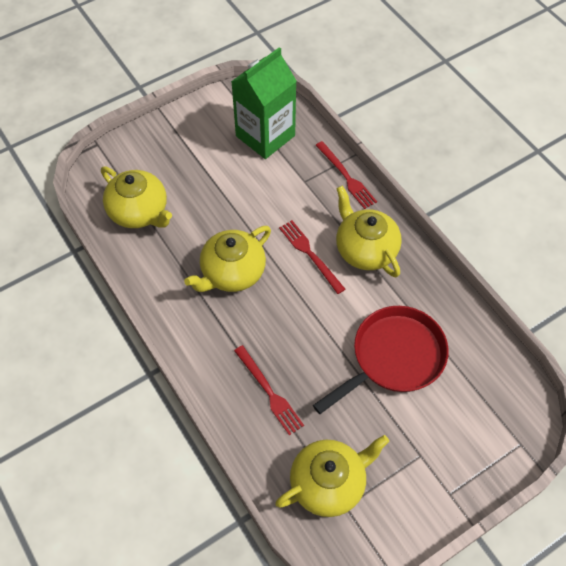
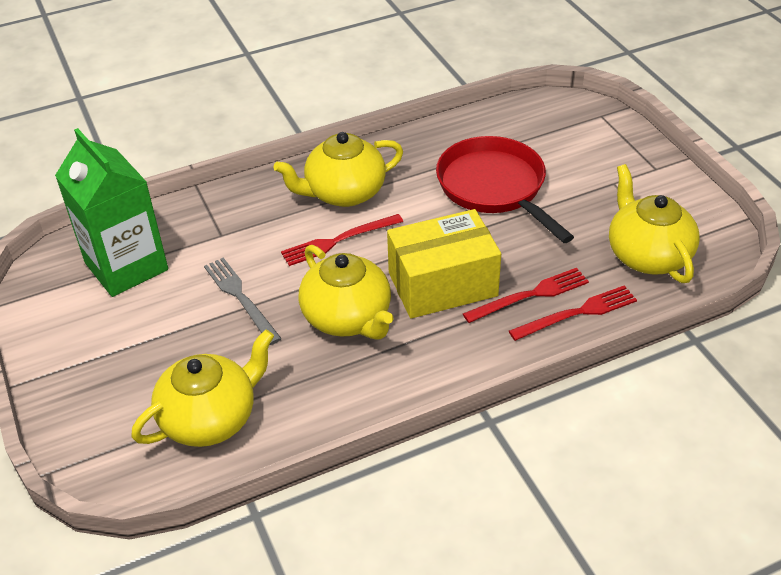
camera: 80 degrees left, 15 degrees down
(244, 206) = (240, 298): none -> grey fork
(273, 329) = (442, 284): none -> yellow box
(346, 177) = (228, 196): red fork -> red fork (577, 313)

